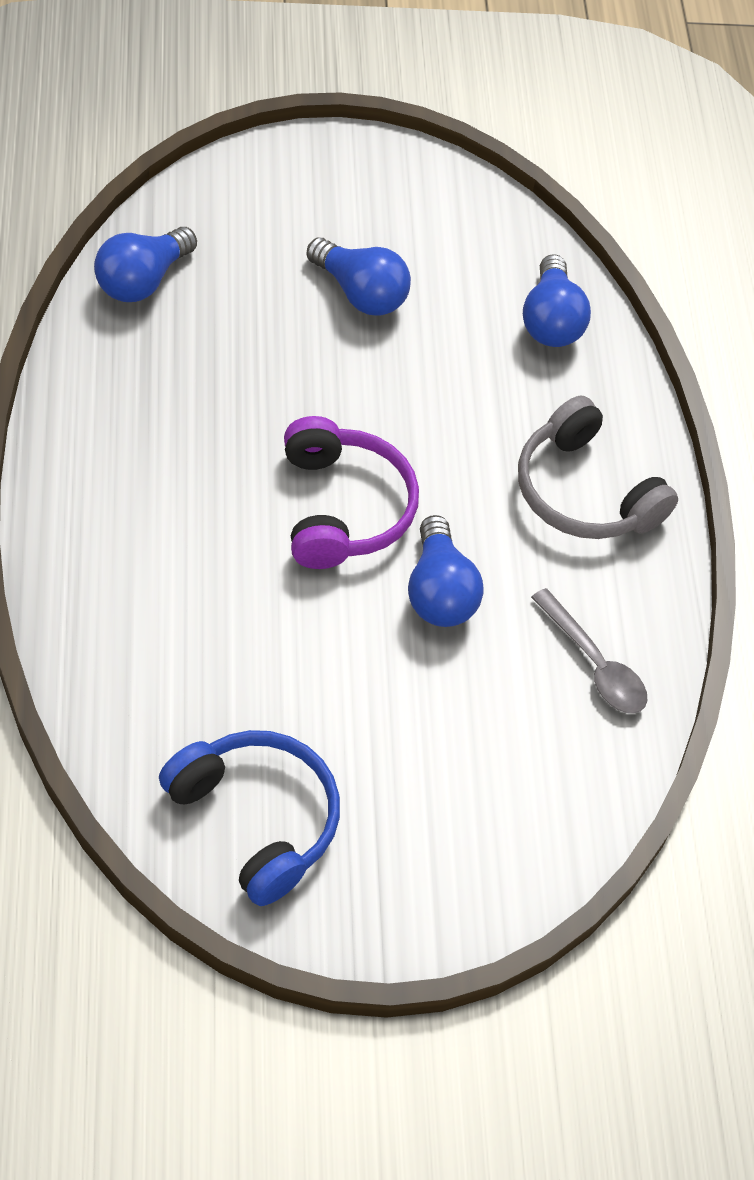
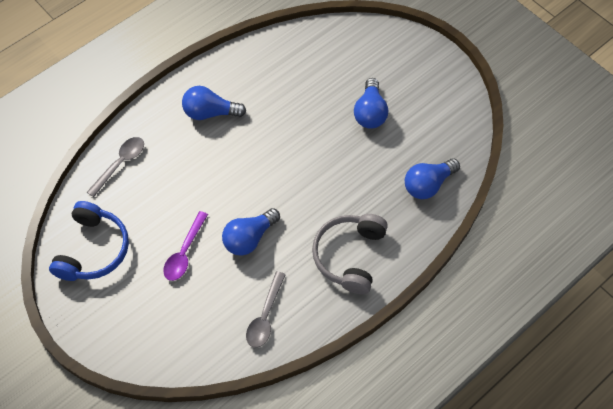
camera: 60 degrees right, 5 degrees up
(120, 671) = (120, 164): none -> grey spoon
(142, 280) = (301, 45): blue light bulb -> blue light bulb (210, 113)
(343, 508) = (258, 180): purple headphones -> none
(384, 693) = (184, 252): none -> purple spoon

